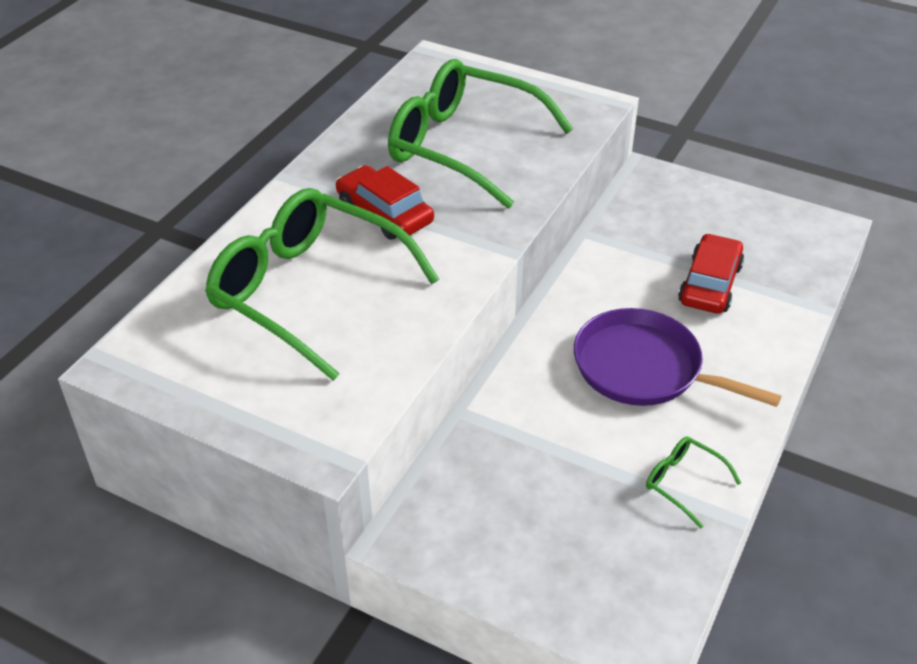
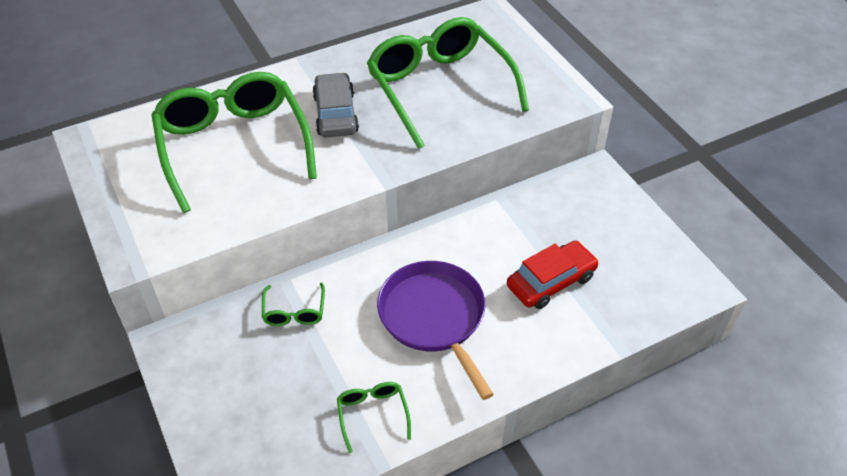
camera: 35 degrees right, 5 degrees up
(384, 213) = (335, 114): red car -> grey car
(505, 436) = (294, 312): none -> green glasses

